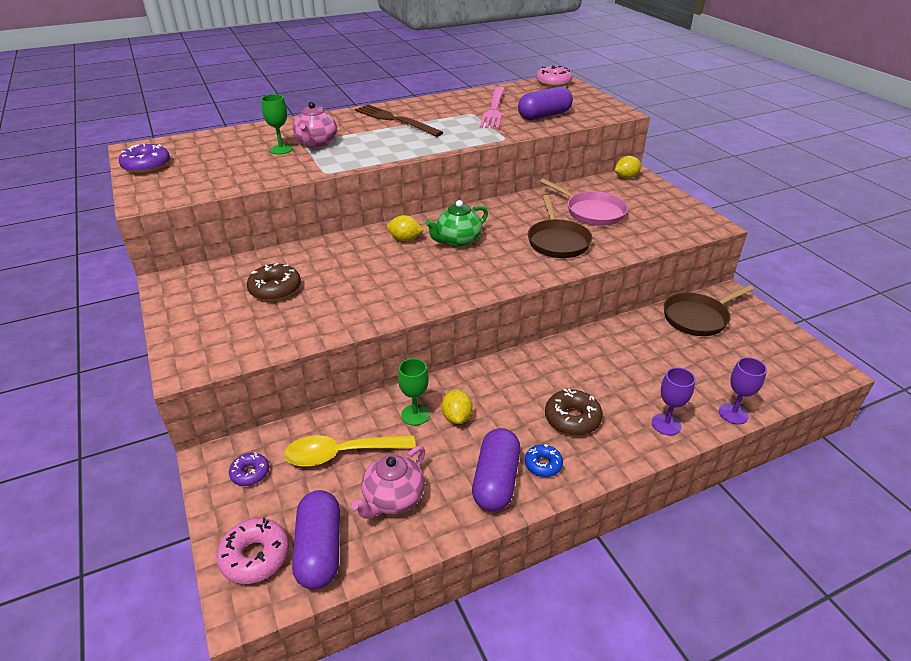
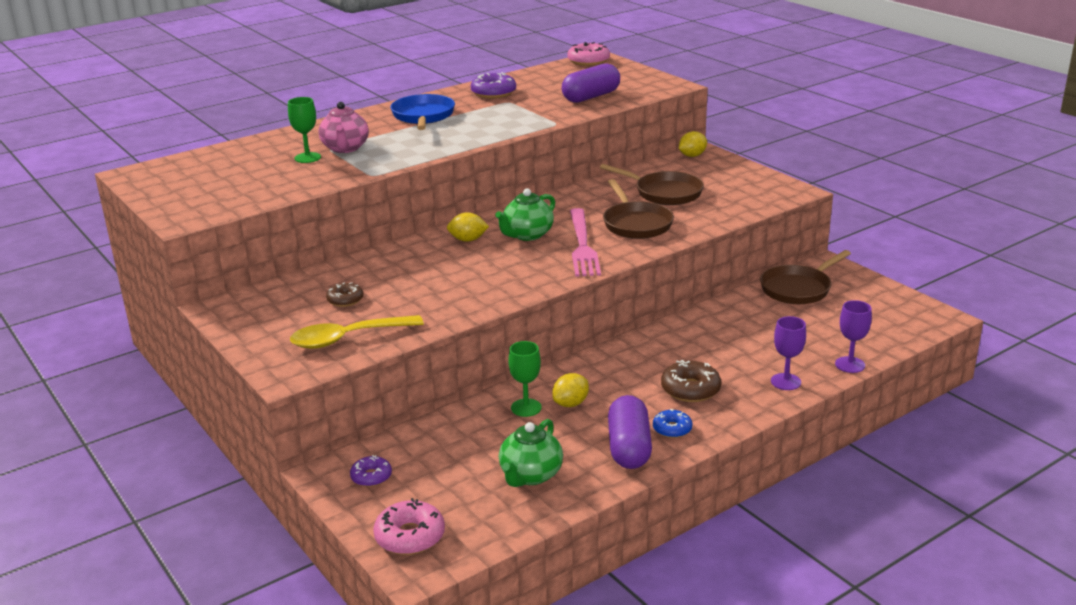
camera: 10 degrees left, 10 degrees down
(146, 166) = (160, 188): purple donut -> purple donut (493, 93)
(275, 289) = (345, 300): brown donut -> brown donut, size x0.63
(319, 550) = (473, 522): purple capsule -> none
(341, 454) = (461, 449): yellow spoon -> yellow spoon (347, 338)
(393, 498) = (530, 475): pink teapot -> green teapot
(395, 120) = (423, 116): brown fork -> blue pan
(457, 417) = (571, 404): yellow lemon -> yellow lemon turned 60 degrees clockwise
(494, 109) = (531, 95): pink fork -> pink fork (582, 245)
(592, 212) = (664, 193): pink pan -> brown pan

